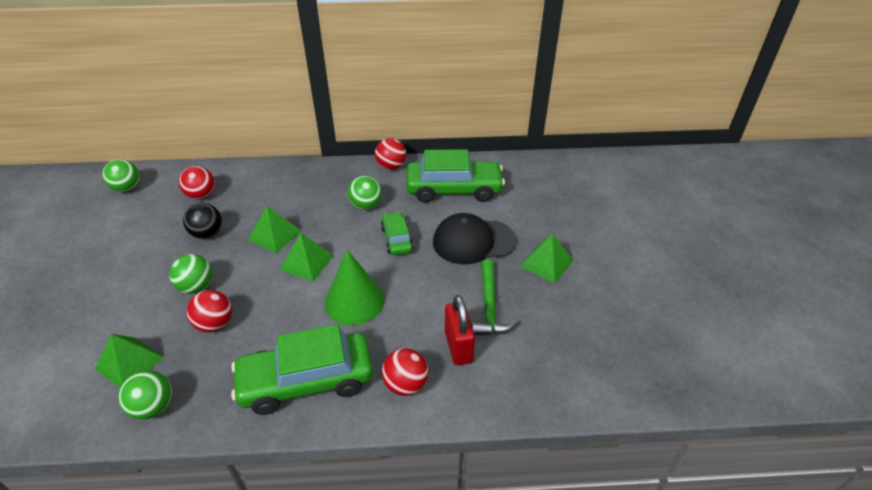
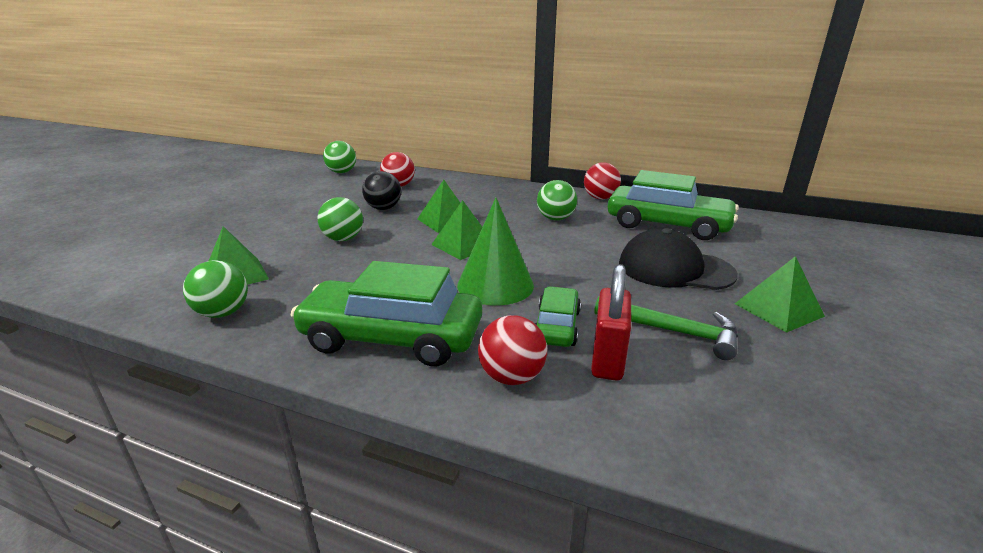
camera: 25 degrees right, 15 degrees down
(215, 324) = (336, 267): red ball -> none
(397, 239) = (576, 248): green car -> green car (556, 326)
(489, 306) = (673, 331): green hammer -> green hammer turned 90 degrees counterclockwise

